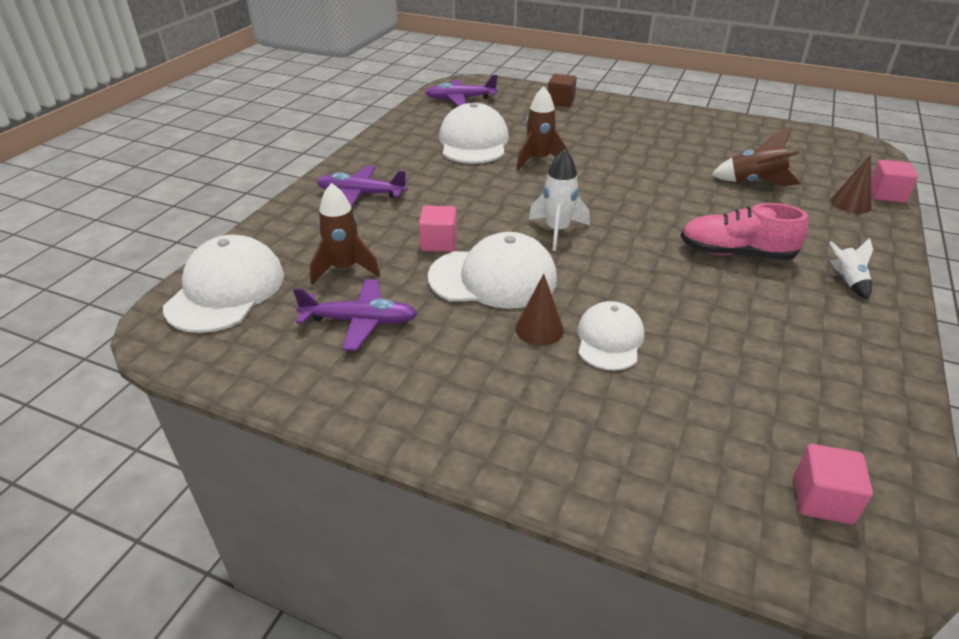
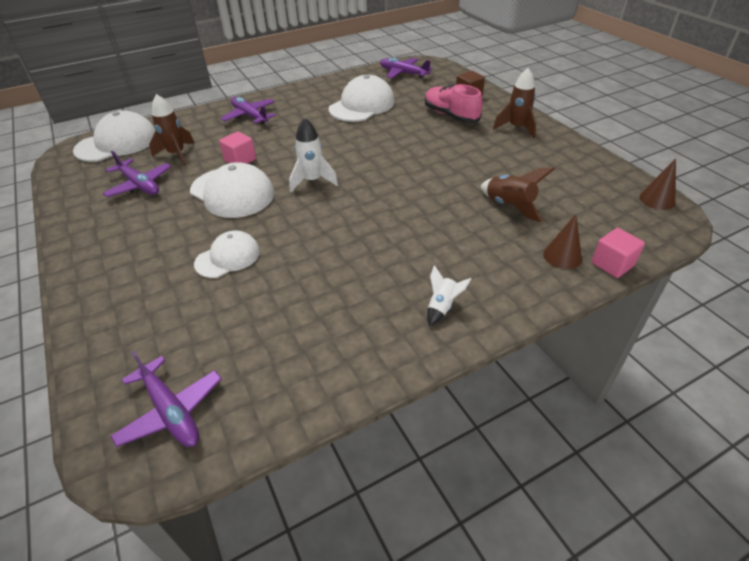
camera: 40 degrees right, 5 degrees up
(539, 160) = (381, 131): brown rocket -> brown rocket (516, 128)
(539, 329) = (205, 232): brown cone -> brown cone (657, 199)
(736, 253) = (397, 247): pink shoe -> pink shoe (451, 116)
(822, 499) = (171, 411): pink cube -> purple plane

